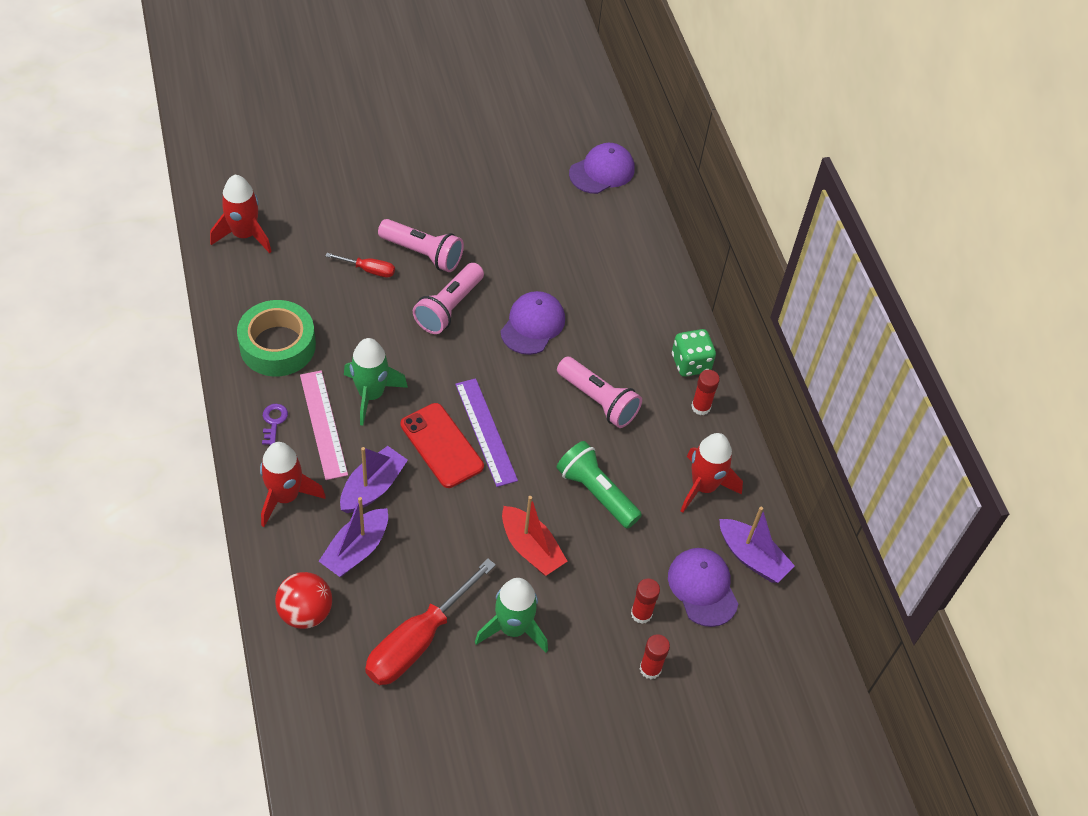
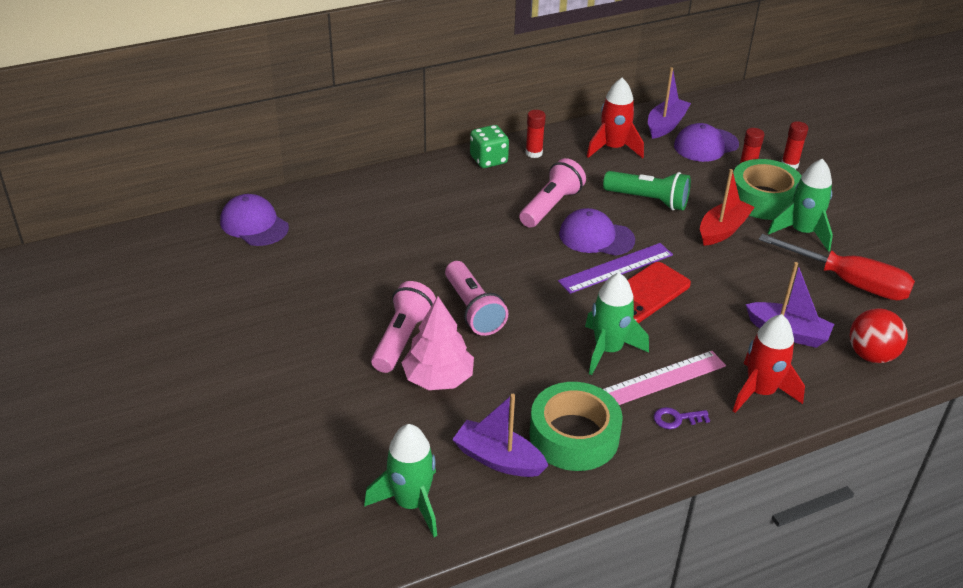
camera: 95 degrees left, 15 degrees down
(244, 235) = (411, 503): red rocket -> green rocket
(368, 270) = (438, 378): red screwdriver -> pink tree
(373, 487) = (715, 332): purple boat -> purple boat (498, 459)
(449, 307) = (473, 310): pink flashlight -> pink flashlight turned 45 degrees clockwise
(532, 325) = (476, 251): purple cap -> purple cap (596, 237)
(583, 612) = (763, 199): none -> green tape
(596, 493) = (648, 200): green flashlight -> green flashlight turned 105 degrees counterclockwise

